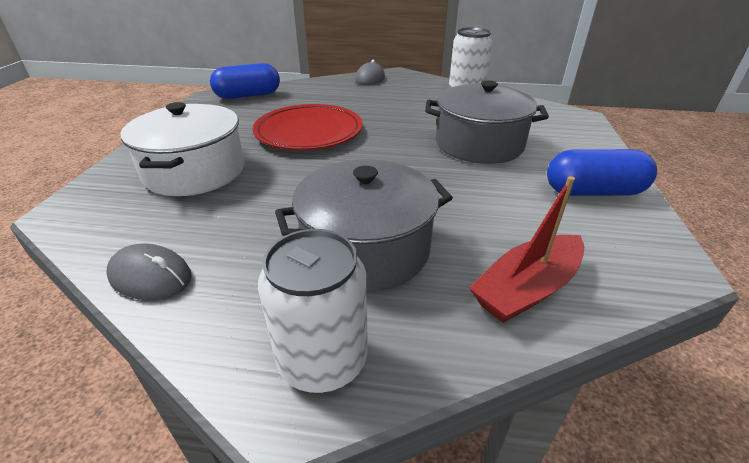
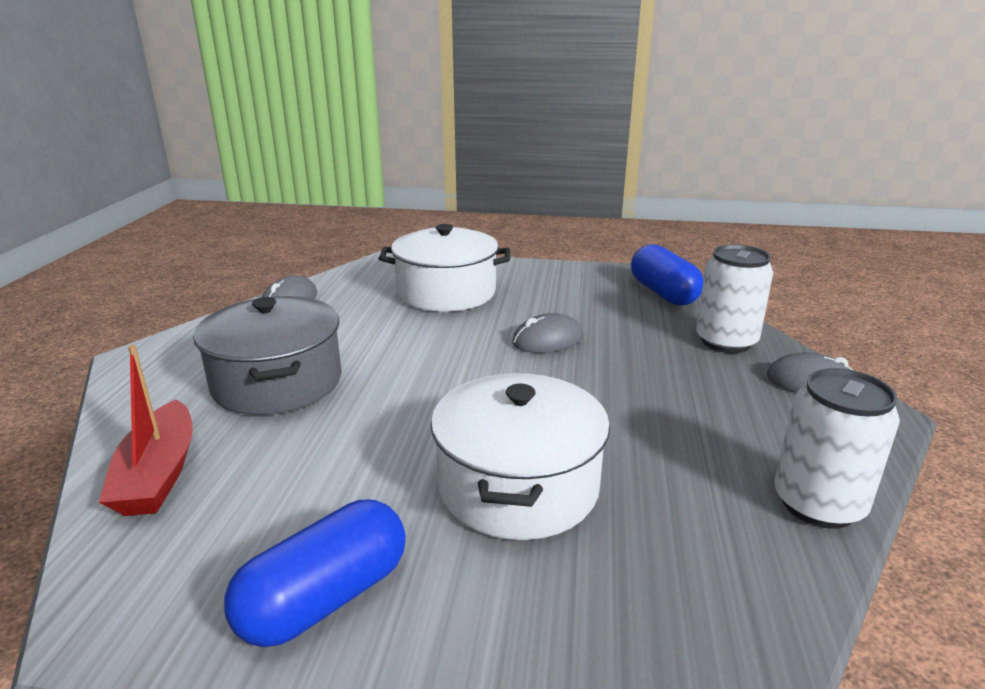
camera: 90 degrees right, 10 degrees down
(309, 132) = (547, 340): red plate -> grey mouse
(323, 360) = (159, 367): white can -> white can (726, 341)
(479, 144) = (518, 486): grey pot -> white pot
(526, 289) = (158, 474): red boat -> red boat turned 150 degrees counterclockwise
(593, 192) = (325, 598): blue capsule -> blue capsule turned 45 degrees clockwise

